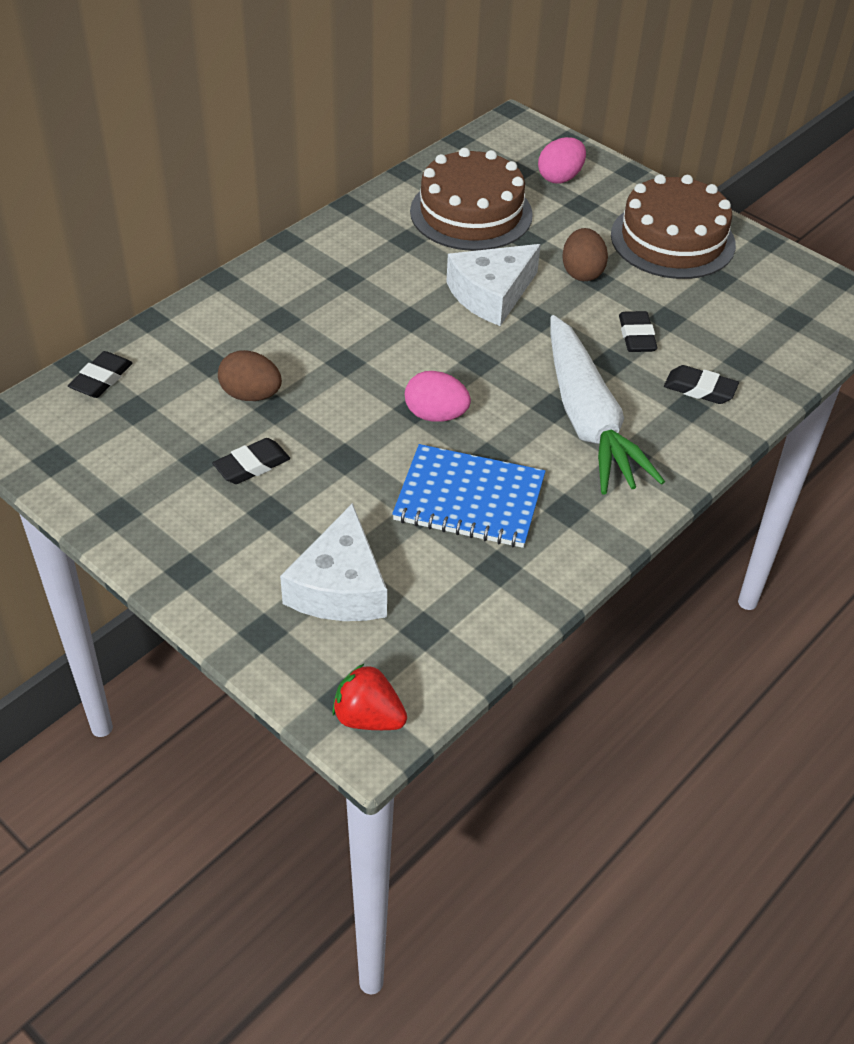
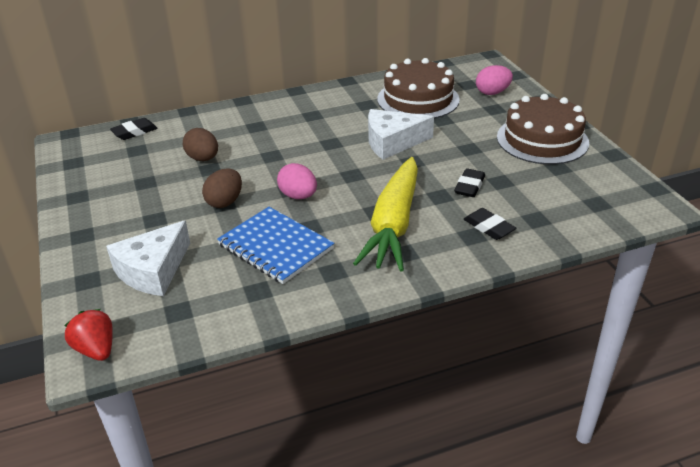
camera: 30 degrees right, 10 degrees down
(252, 466) = (168, 193): black eraser -> none
(582, 272) = (462, 144): brown egg -> brown egg (225, 202)
(588, 420) = (393, 224): white carrot -> yellow carrot

